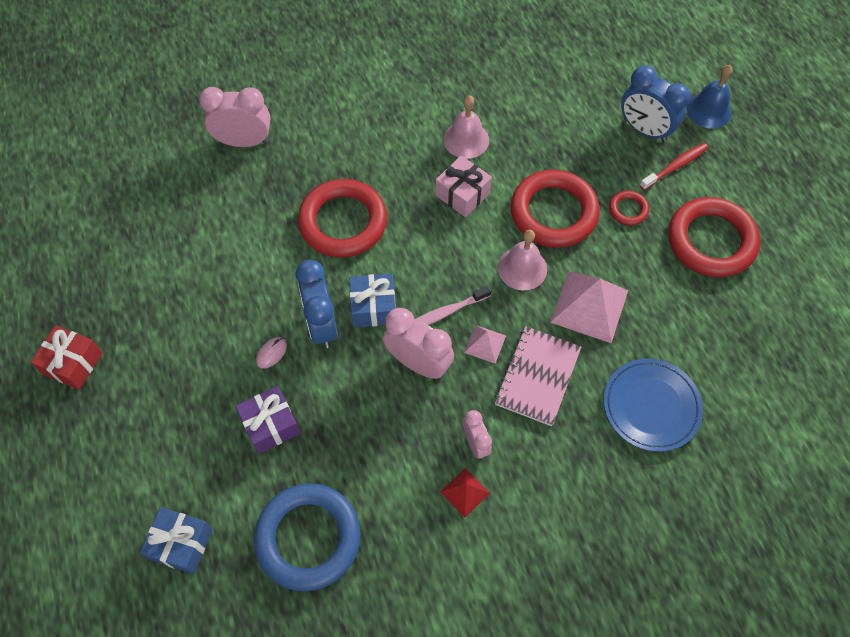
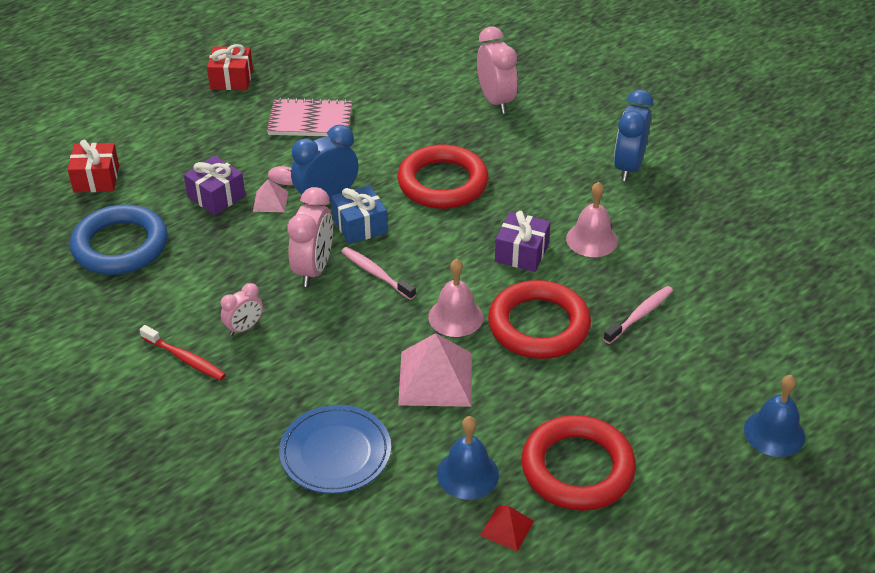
camera: 70 degrees right, 20 degrees down
(181, 544) = (96, 179): blue gift -> red gift
(462, 194) = (521, 253): pink gift -> purple gift
(464, 492) = (192, 332): red pyramid -> red pyramid (507, 528)
(485, 344) = (354, 309): pink pyramid -> pink pyramid (270, 201)
(537, 377) = (333, 356): pink notebook -> pink notebook (310, 120)
(566, 142) = (639, 315): none -> pink toothbrush
(628, 210) = (578, 385): red ring -> none
(644, 130) = (702, 378): blue clock -> blue clock (628, 167)
(674, 166) = (665, 415): red toothbrush -> red toothbrush (185, 358)
(698, 316) = (467, 474): none -> blue bell

